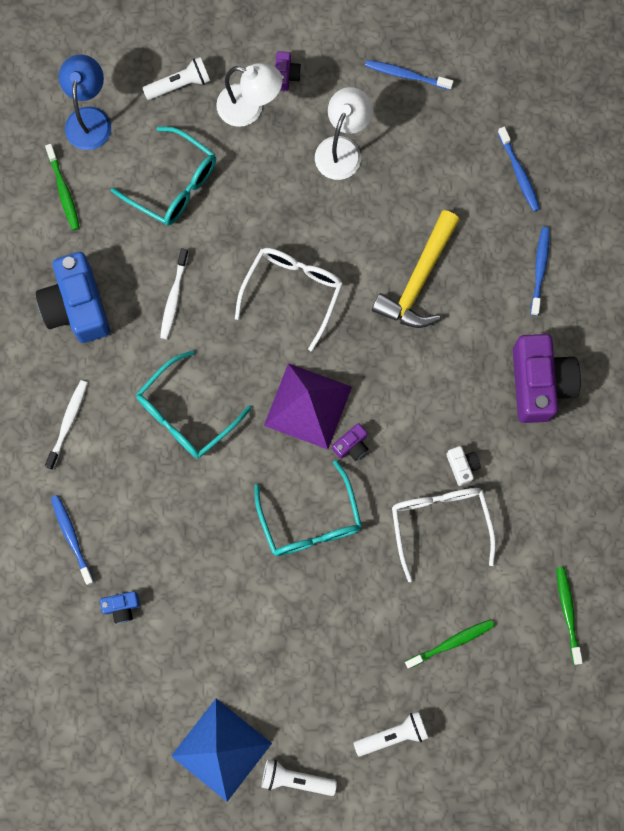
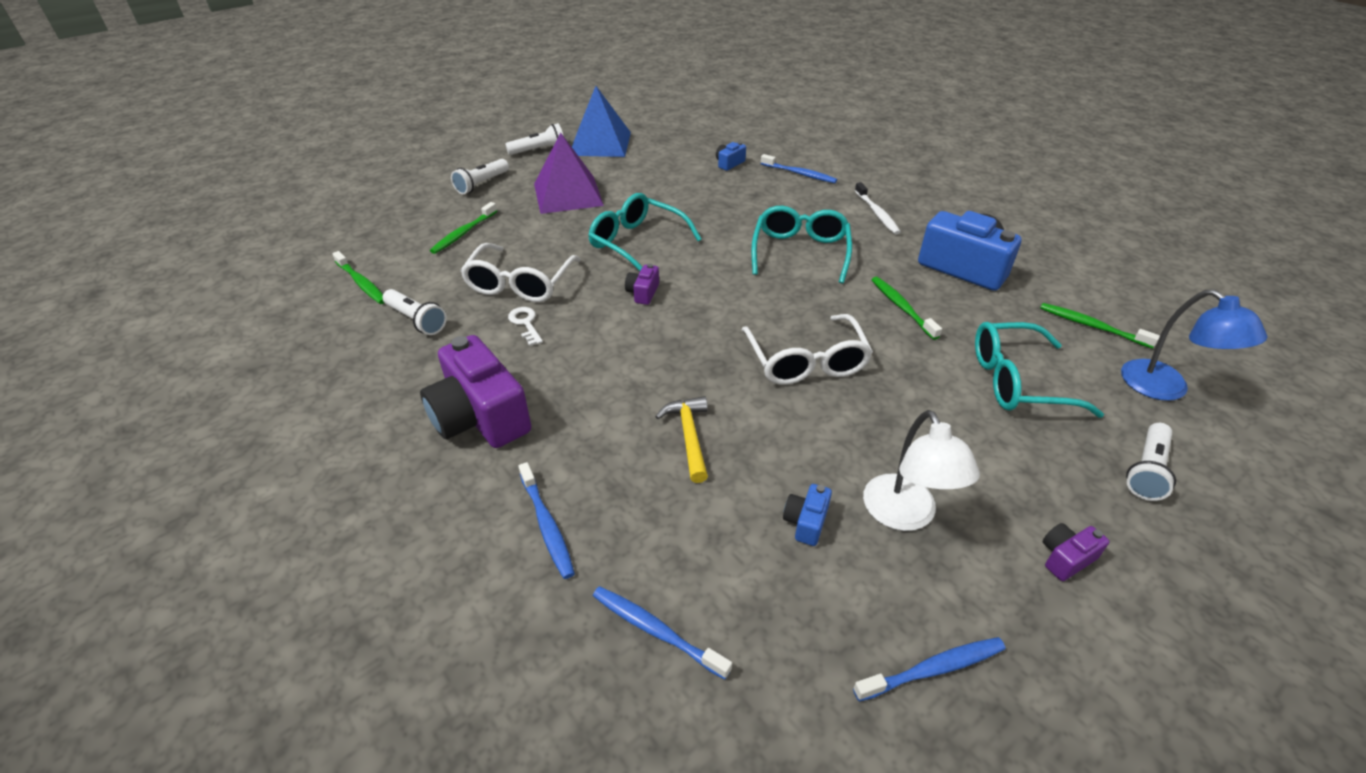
camera: 145 degrees right, 35 degrees down
(174, 297) = (902, 307): white toothbrush -> green toothbrush
(249, 108) = (1051, 493): white lamp -> none
(286, 75) = (1065, 558): purple camera -> purple camera turned 90 degrees clockwise
(307, 406) = (707, 298): purple pyramid -> purple pyramid (568, 194)
(398, 180) = (806, 522): none -> blue camera
(419, 280) = (689, 437): yellow hammer -> yellow hammer, size x0.61
(440, 524) = (520, 283): white glasses -> white glasses turned 60 degrees clockwise
(462, 466) = (525, 323): white camera -> white key
(542, 526) = (416, 320): none -> white flashlight

